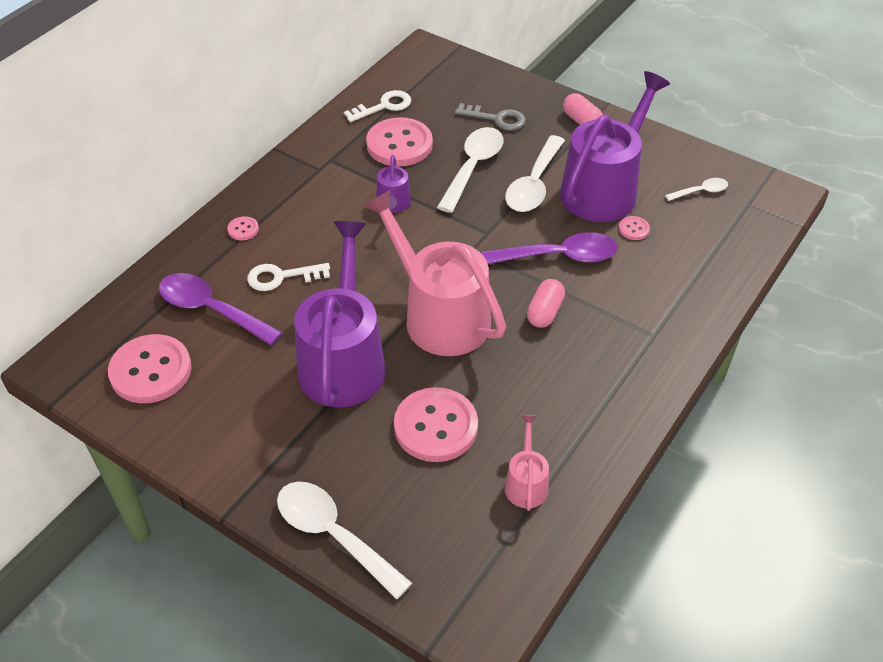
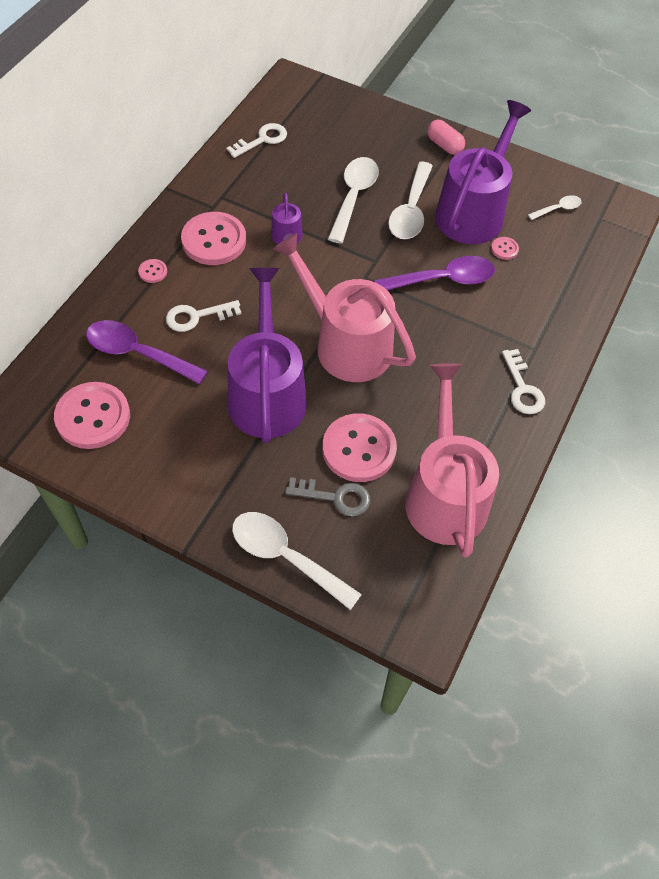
camera: 10 degrees left, 10 degrees up
(399, 144) = (283, 178): pink button -> pink button (214, 240)
(496, 119) = (367, 147): grey key -> grey key (335, 497)
(526, 483) = (445, 494): pink watering can -> pink watering can, size x2.19
(545, 312) = (438, 334): pink capsule -> none
(633, 376) = (522, 388): none -> white key

